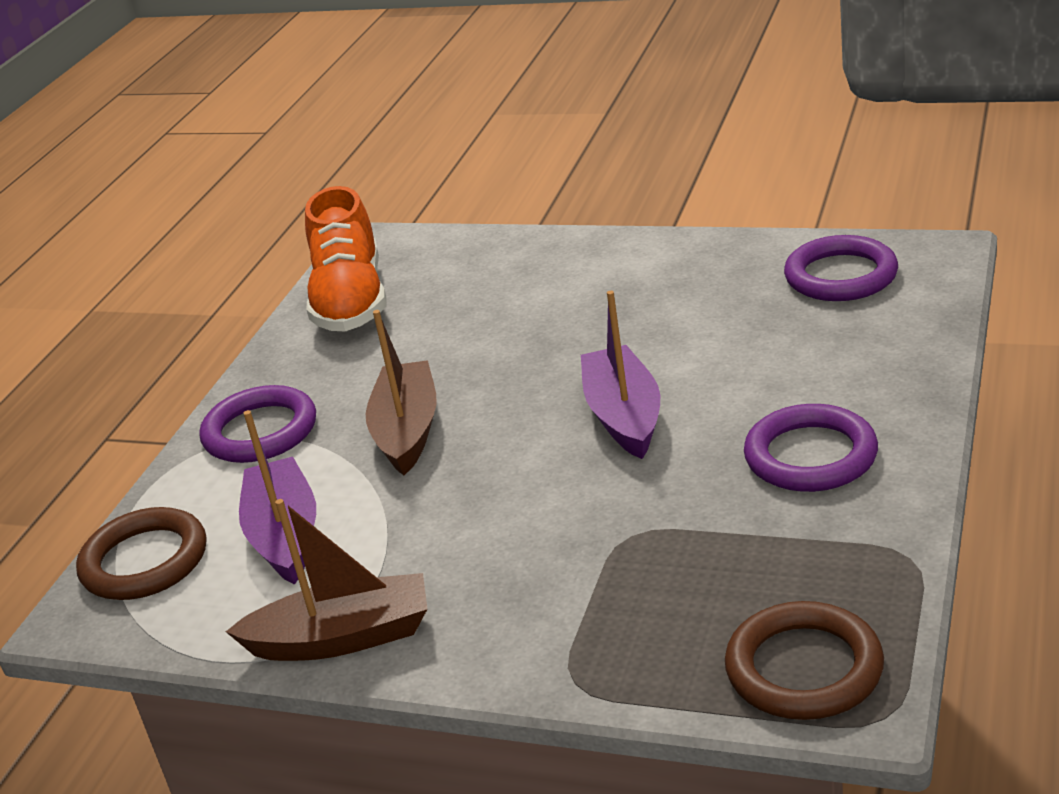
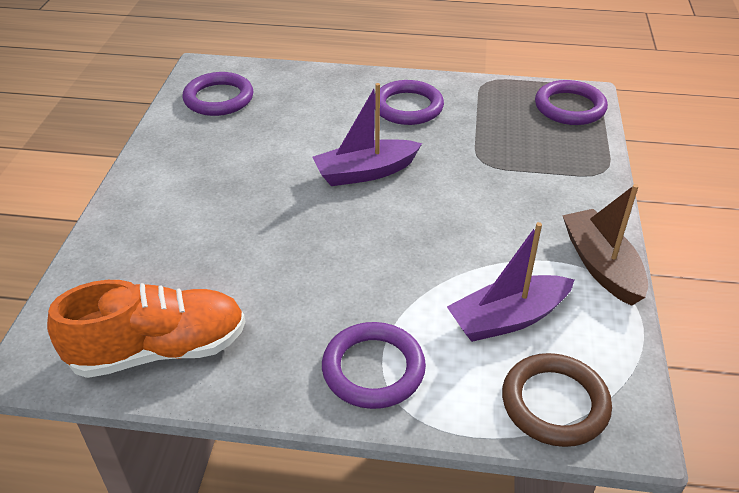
camera: 105 degrees left, 10 degrees up
(407, 431) = (377, 273): brown boat -> none
(804, 668) = (569, 107): brown ring -> purple ring

